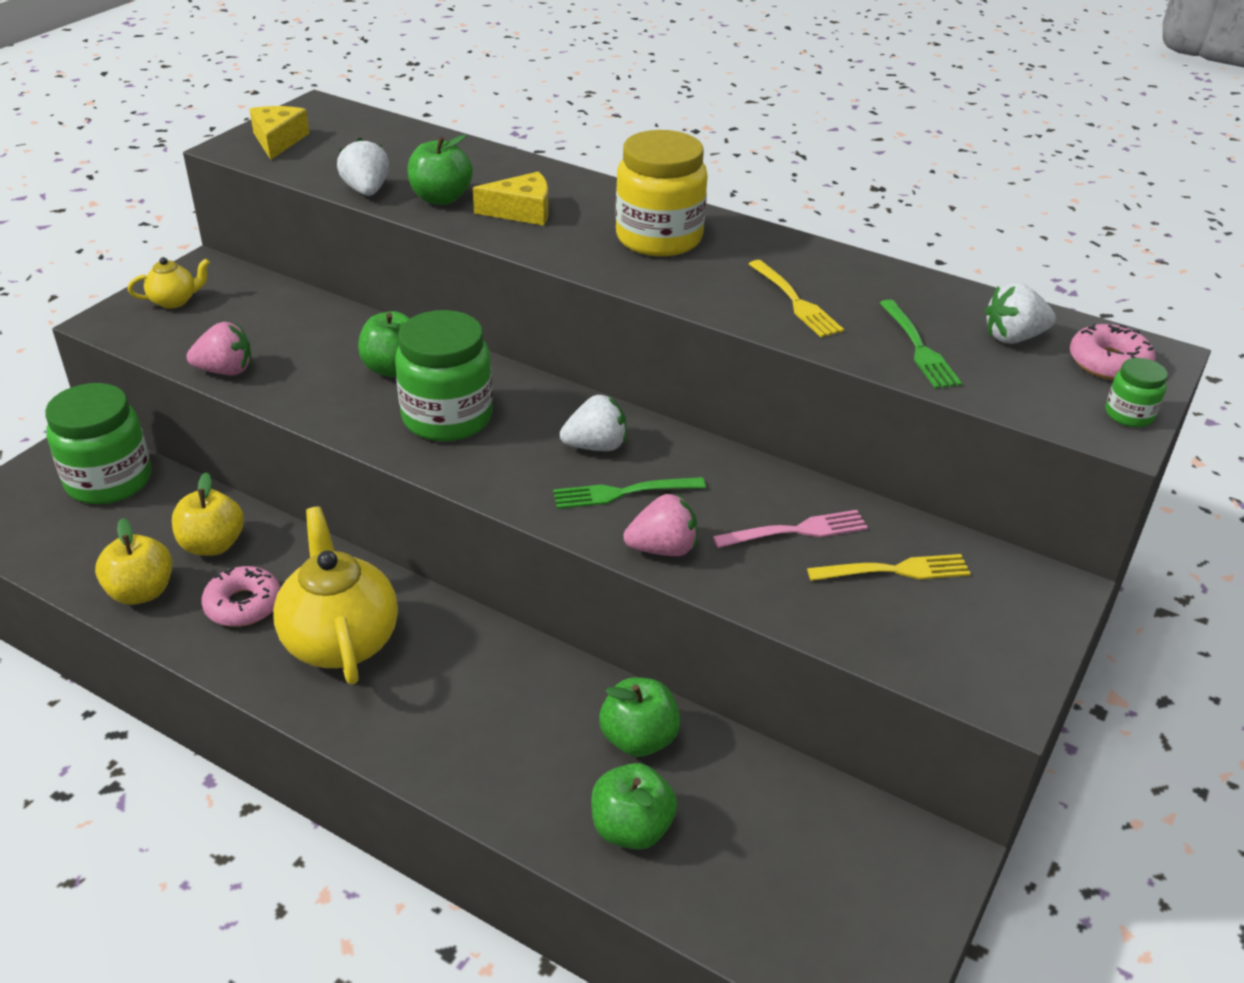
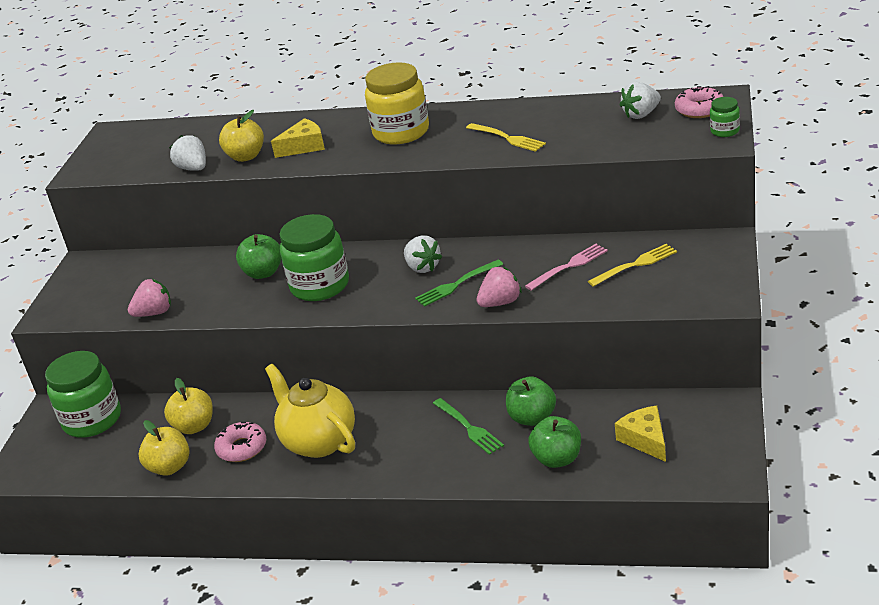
camera: 15 degrees left, 5 degrees down
(174, 301) = (81, 288): yellow teapot -> none
(278, 140) = (105, 160): yellow cheese -> yellow cheese (645, 439)
(441, 198) = (246, 156): green apple -> yellow apple
(596, 446) = (422, 267): white strawberry -> white strawberry turned 90 degrees clockwise
(918, 348) = (593, 137): green fork -> green fork (469, 428)

